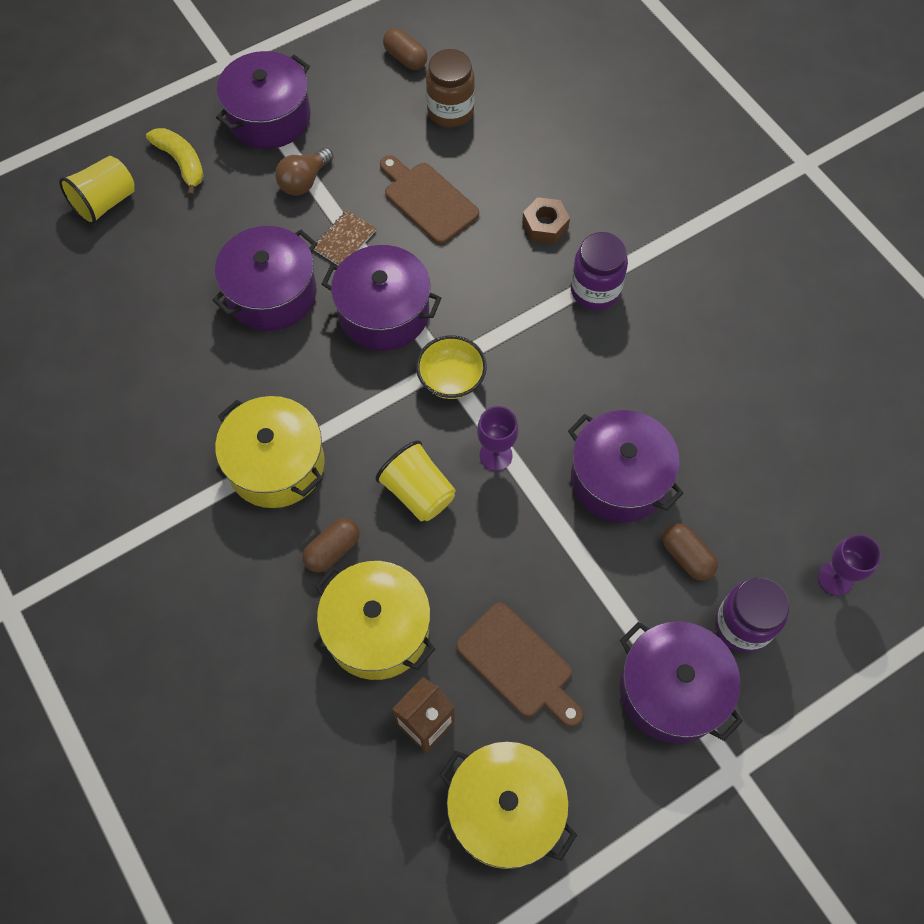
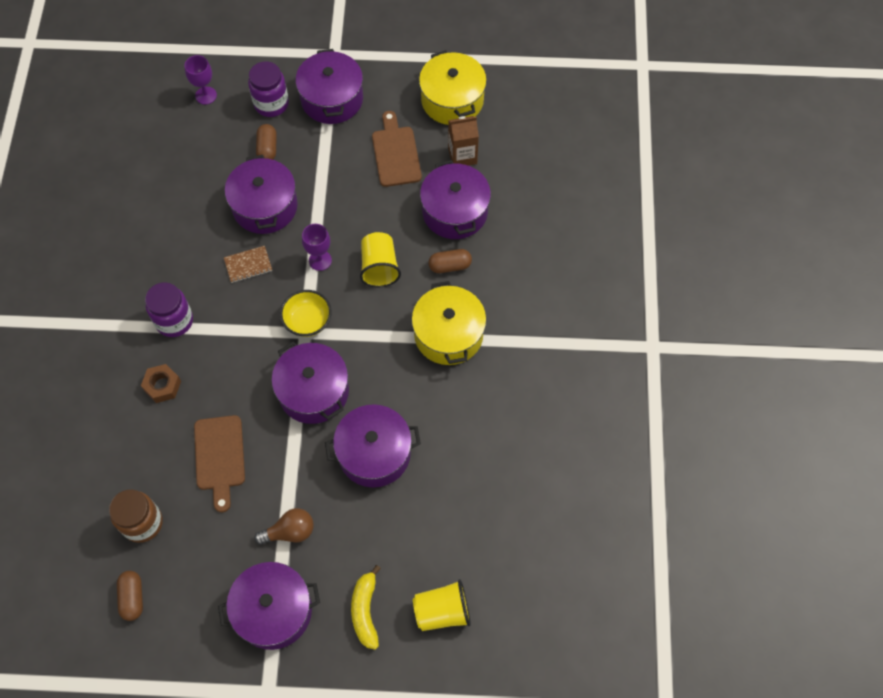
camera: 145 degrees left, 0 degrees up
(344, 240) = (298, 463): brown notebook -> brown notebook (248, 265)
(377, 629) = (455, 211): yellow pot -> purple pot

